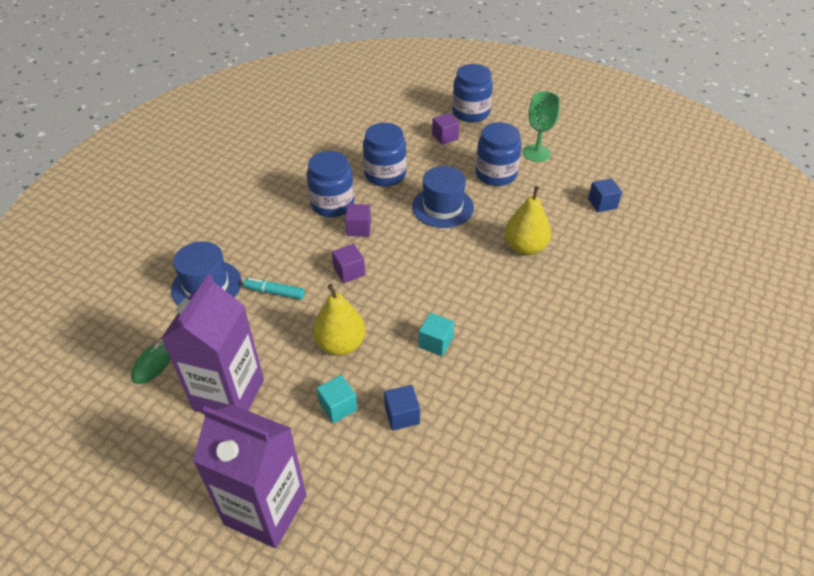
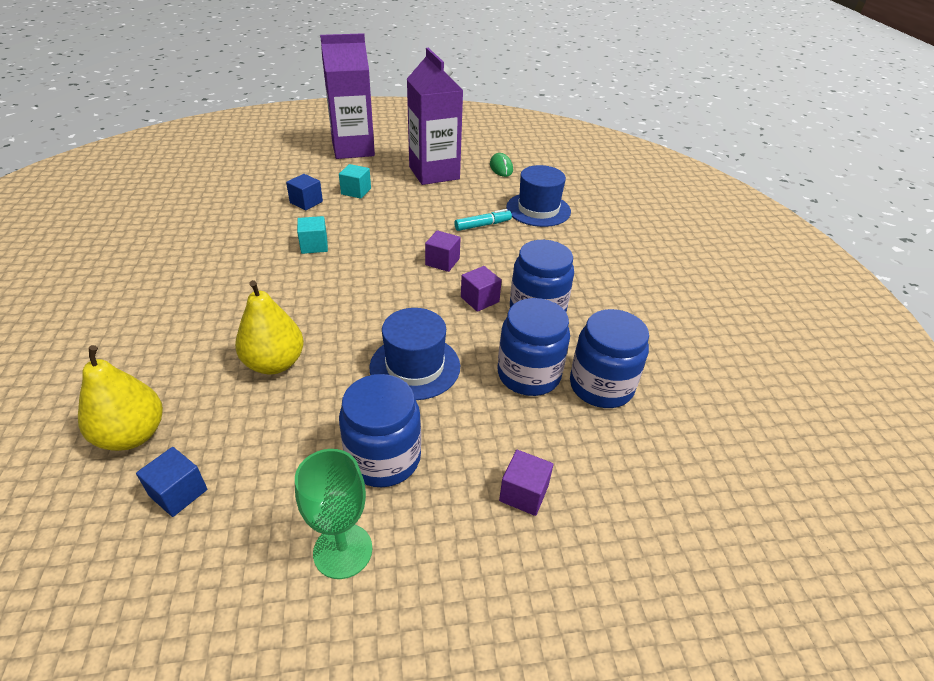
camera: 140 degrees right, 5 degrees down
(340, 344) = (391, 217): yellow pear -> yellow pear (132, 435)
(470, 113) = (540, 593): blue jar -> blue jar (601, 386)

